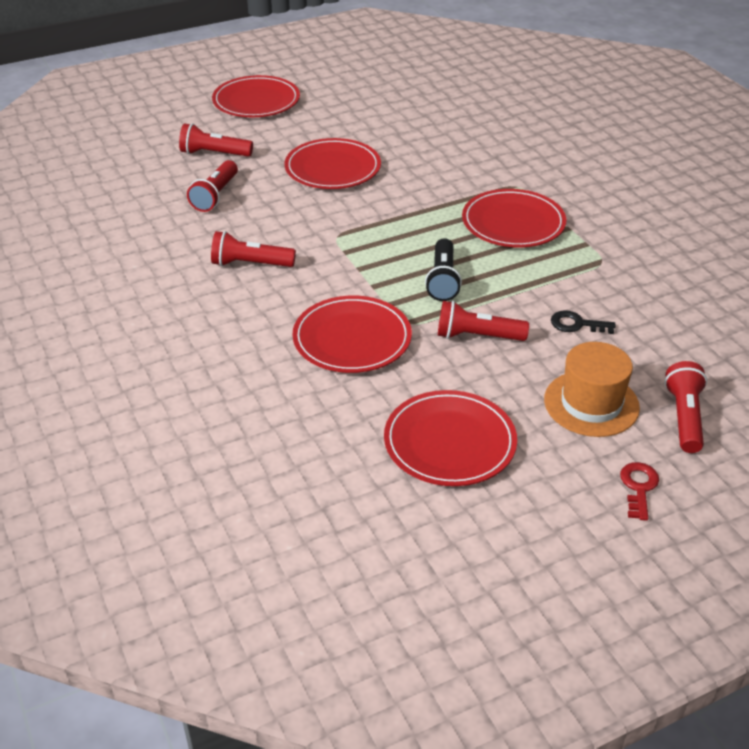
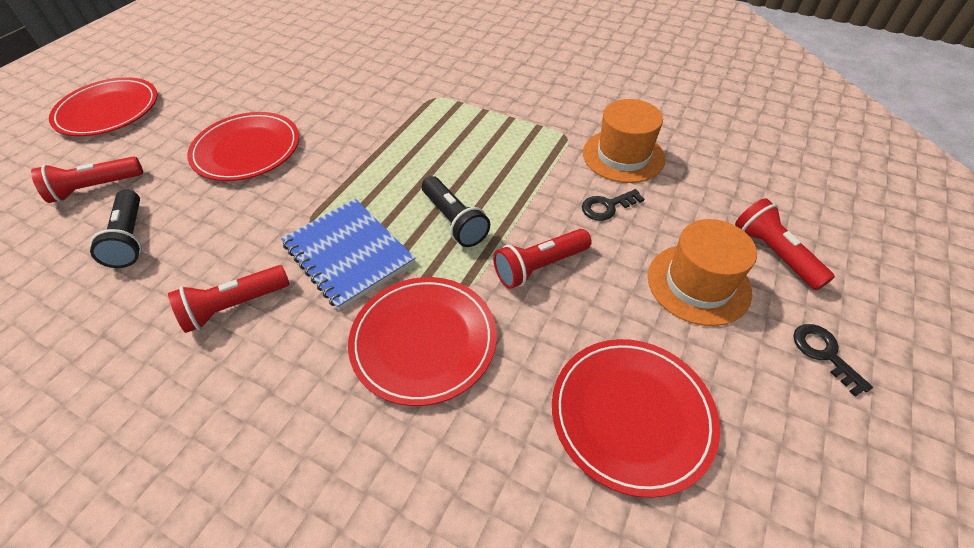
camera: 35 degrees left, 10 degrees up
(215, 196) = (130, 238): red flashlight -> black flashlight
(347, 267) = (348, 254): none -> blue notebook
(513, 223) = (463, 133): red plate -> none
(636, 296) = (623, 156): none -> orange hat
(638, 487) = (824, 353): red key -> black key

